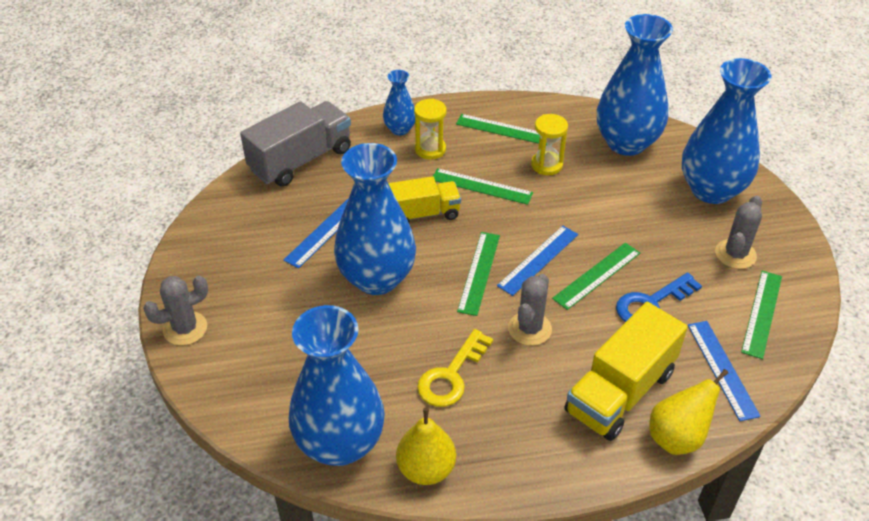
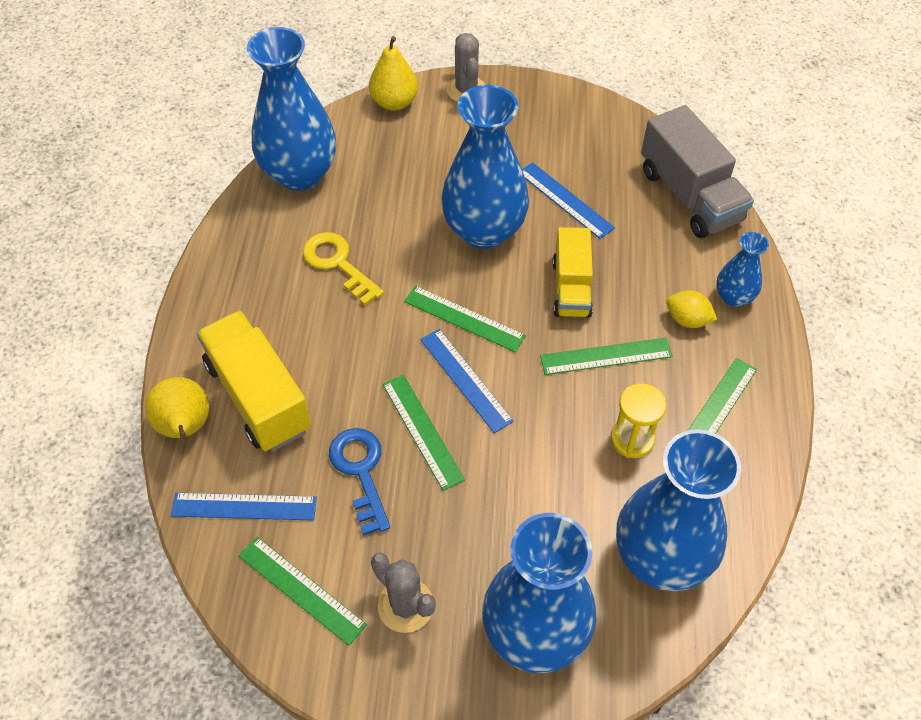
camera: 105 degrees right, 10 degrees up
(426, 469) = (247, 225): yellow pear -> yellow pear (394, 102)
(430, 149) = (687, 320): yellow hourglass -> yellow lemon
(481, 186) = (606, 356): green ruler -> green ruler turned 45 degrees clockwise
(529, 329) = (369, 342): grey cactus -> none

